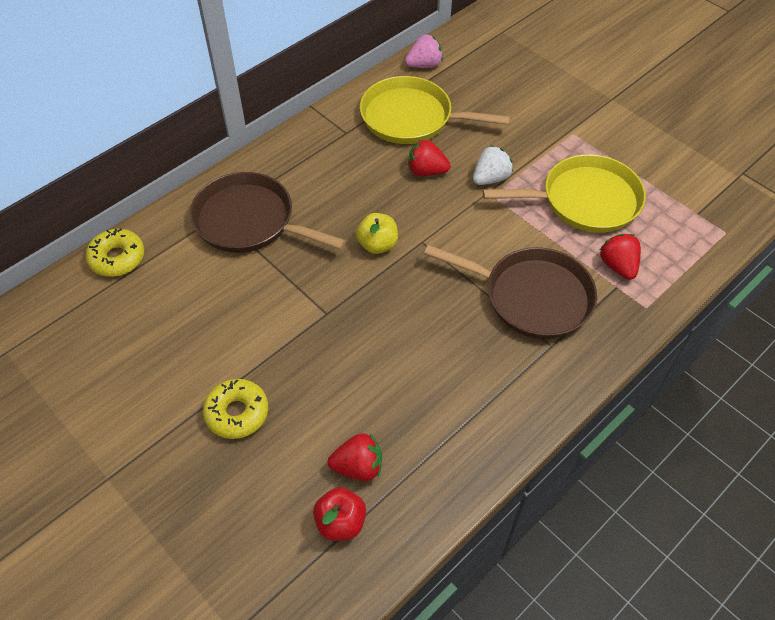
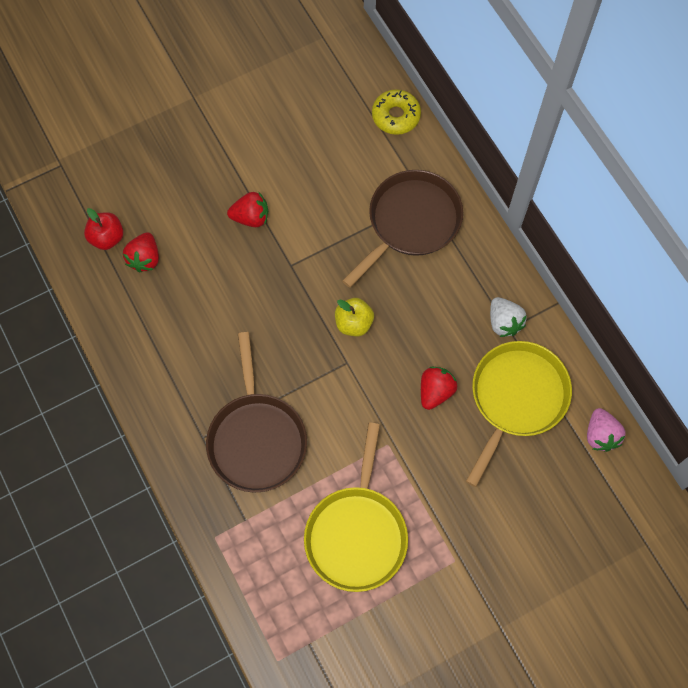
camera: 105 degrees right, 15 degrees up
(237, 413) = (217, 185): yellow donut -> none
(490, 178) = (410, 450): white strawberry -> white strawberry (504, 322)
(532, 297) = (256, 439): brown pan -> brown pan turned 45 degrees counterclockwise
(618, 266) = (268, 531): red strawberry -> red strawberry (251, 217)

